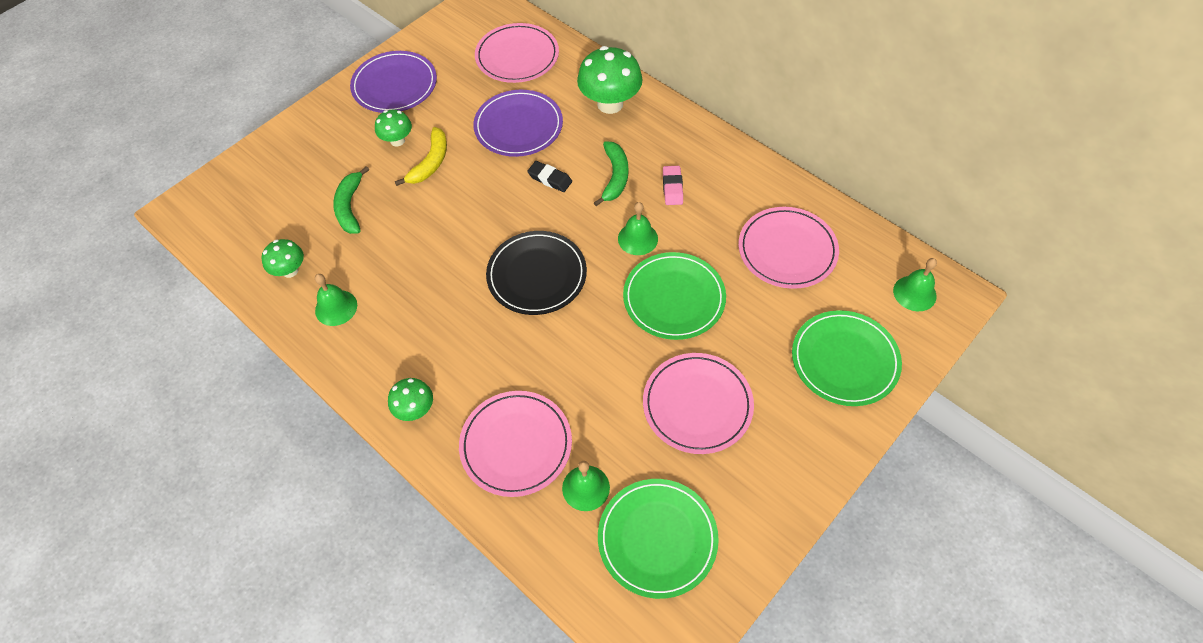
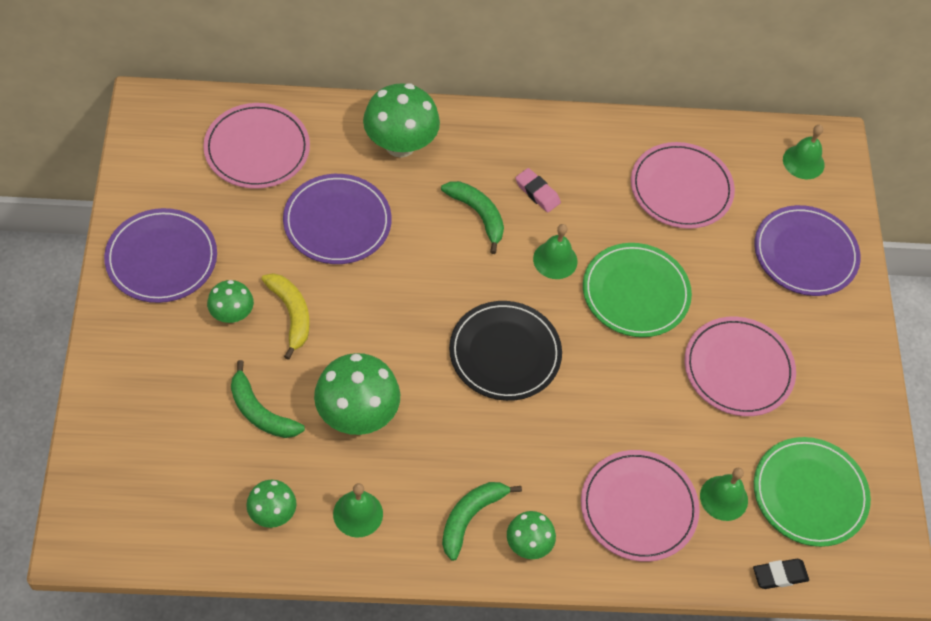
camera: 50 degrees left, 0 degrees up
(399, 362) = (470, 517): none -> green banana
(402, 248) = (357, 415): none -> green mushroom
(550, 179) = (422, 255): black eraser -> black eraser (779, 575)
(844, 360) = (805, 253): green plate -> purple plate

